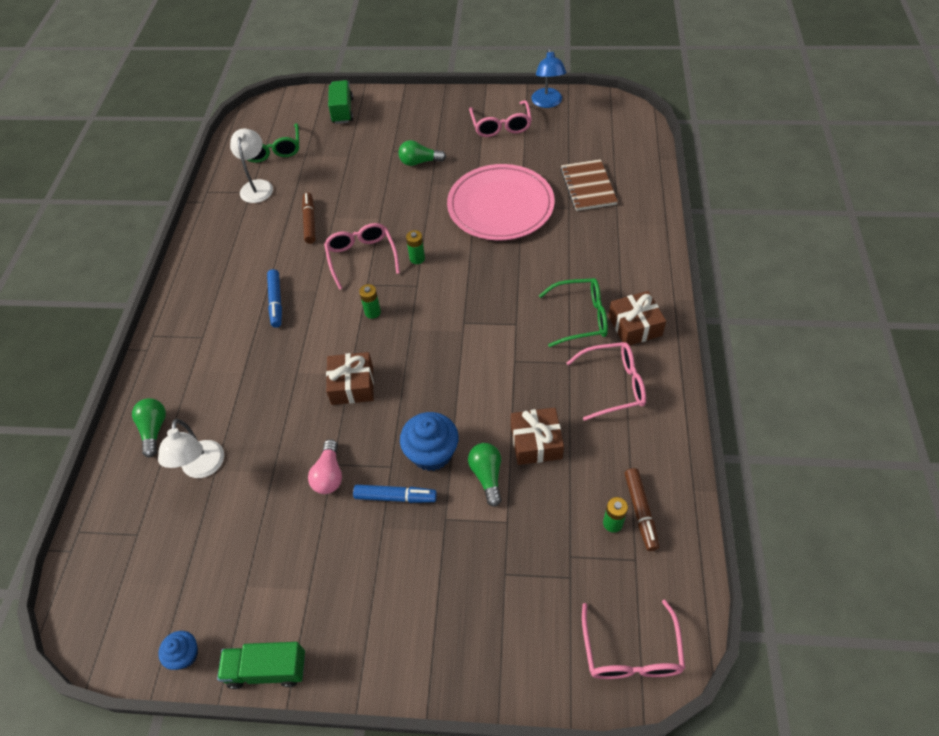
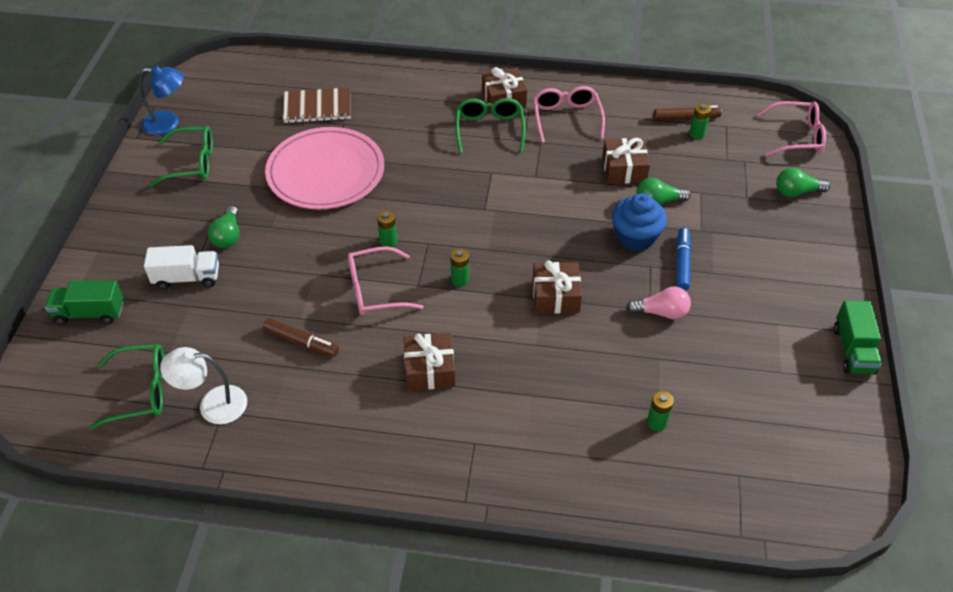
camera: 90 degrees left, 5 degrees down
(154, 430) = (608, 477): green light bulb -> green light bulb (797, 192)
(184, 655) = (853, 414): blue cupcake -> none
(202, 468) = (656, 422): white lamp -> green battery
(276, 302) = (430, 369): blue marker -> brown gift
(310, 222) = (301, 342): brown marker -> brown marker turned 150 degrees counterclockwise
(375, 149) = (187, 278): none -> white truck
(501, 126) = (192, 163): pink glasses -> green glasses

